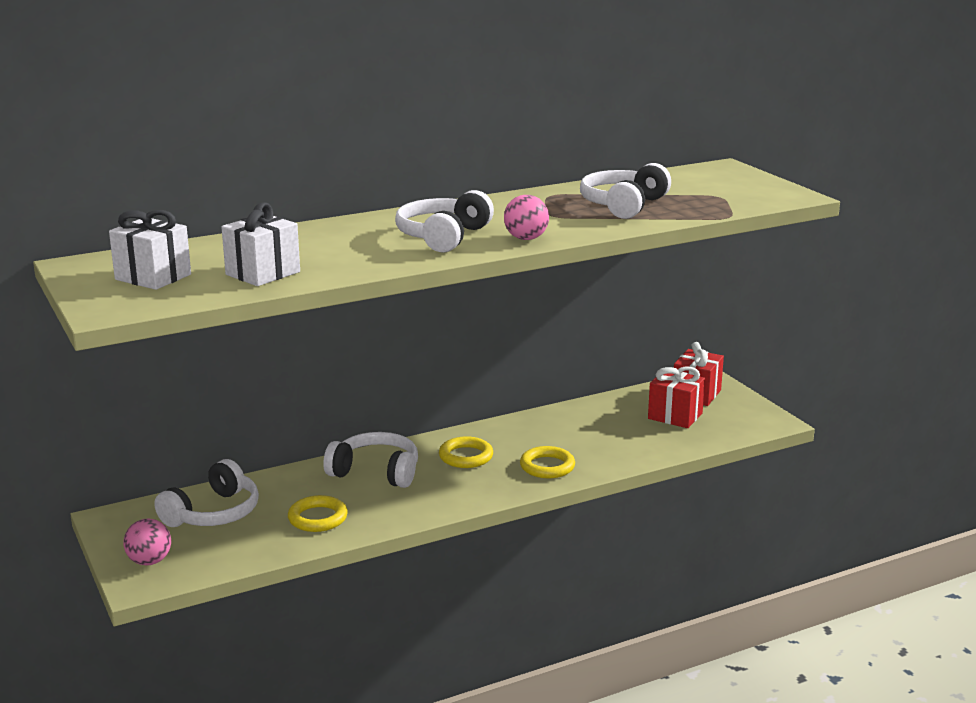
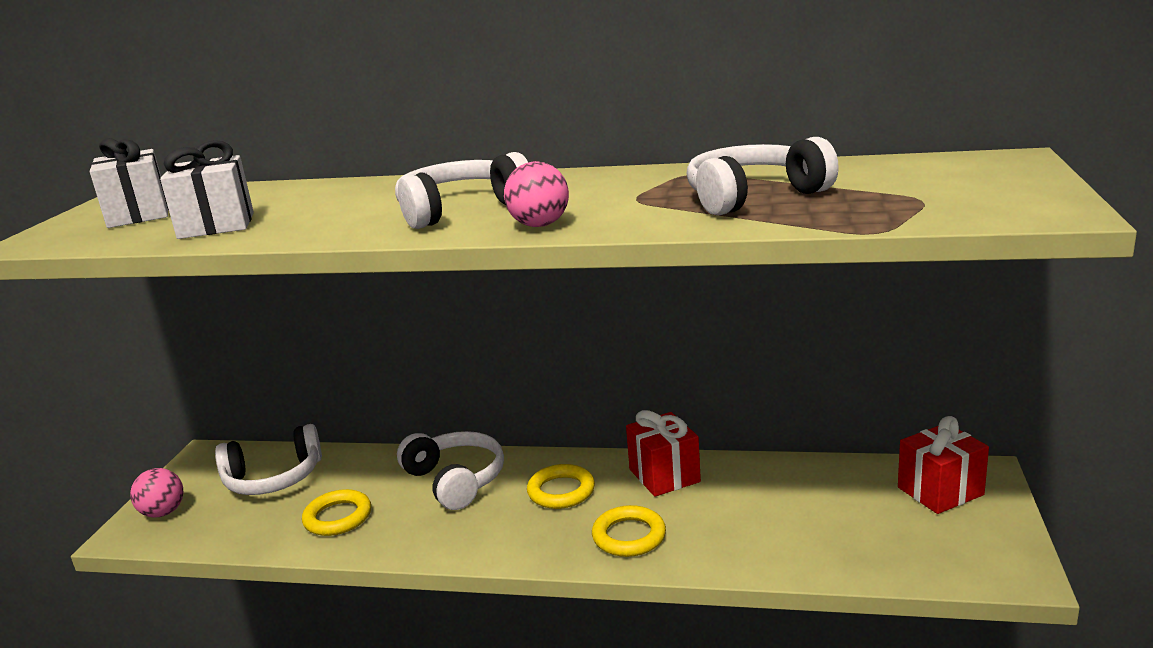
camera: 40 degrees right, 0 degrees up
(675, 416) = (873, 515): red gift -> red gift (664, 475)

